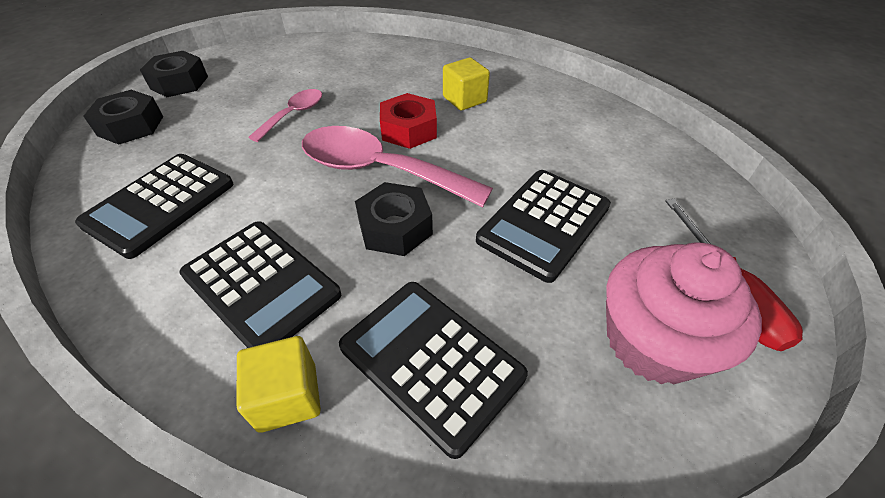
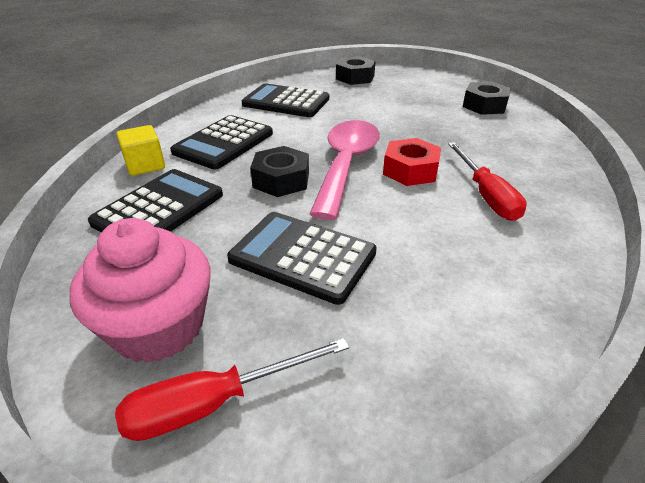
camera: 80 degrees right, 10 degrees down
(179, 82) = (412, 77): black nut -> black nut (484, 105)
(294, 115) = (399, 120): pink spoon -> none
(464, 99) = (485, 195): yellow cube -> red screwdriver

